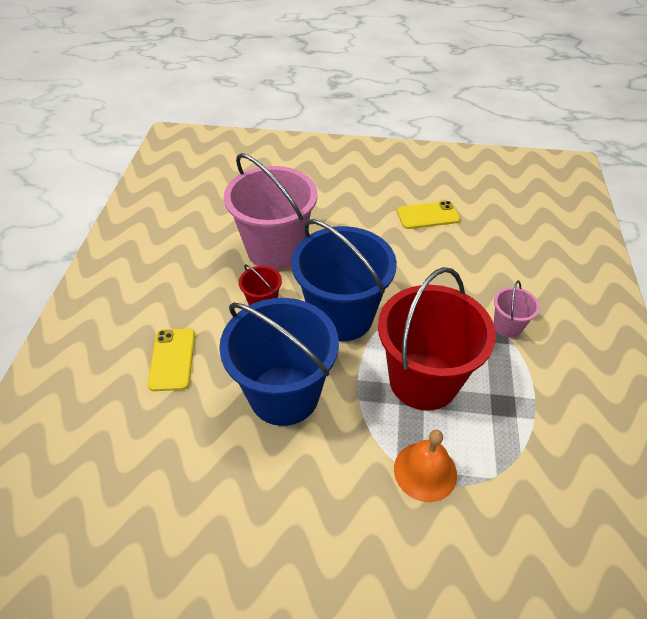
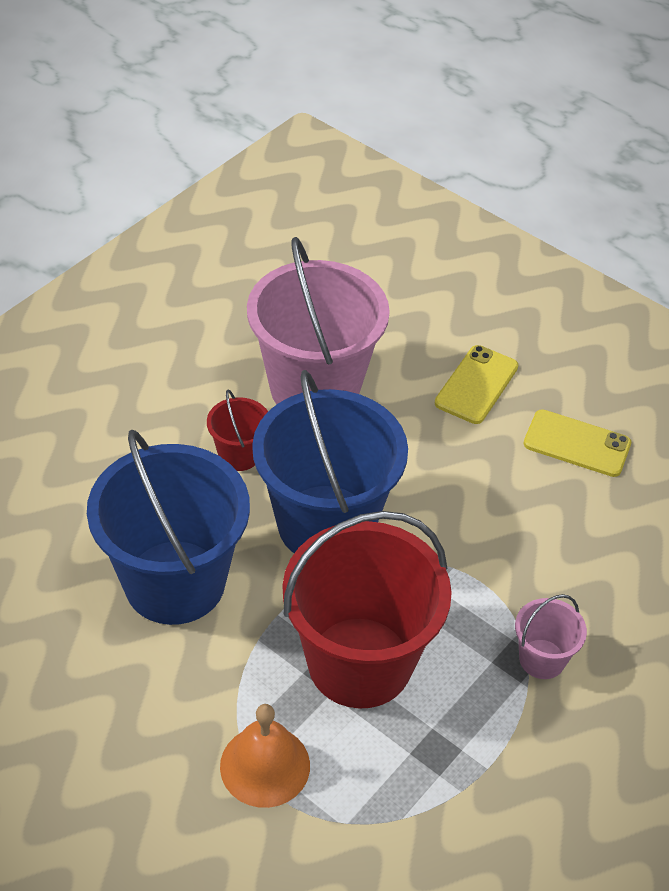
camera: 30 degrees right, 0 degrees up
(172, 359) = (79, 468): yellow phone -> yellow phone (476, 385)

